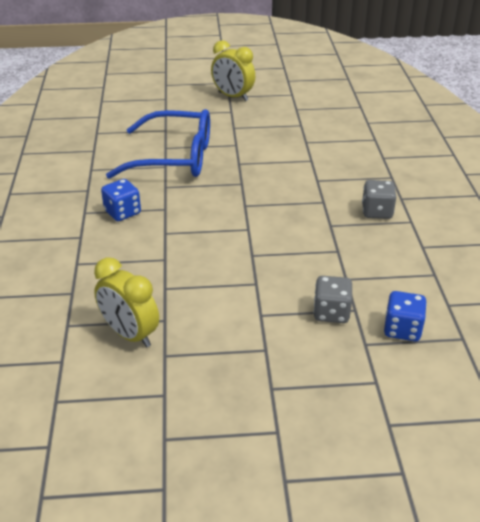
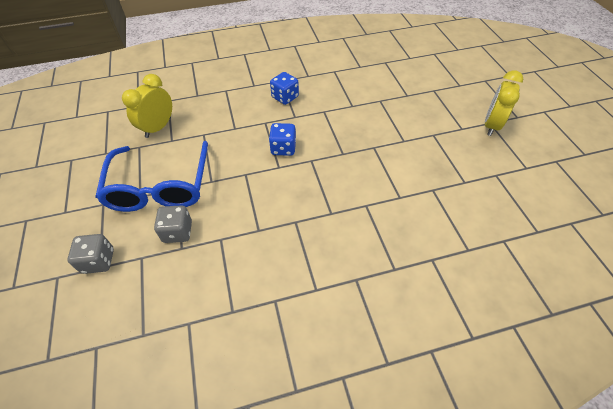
camera: 80 degrees right, 15 degrees up
(174, 158) = (366, 108): blue glasses -> blue glasses (160, 186)
(377, 212) = (325, 258): grey dice -> grey dice (98, 261)
(402, 329) = (156, 284): blue dice -> blue dice (283, 148)

